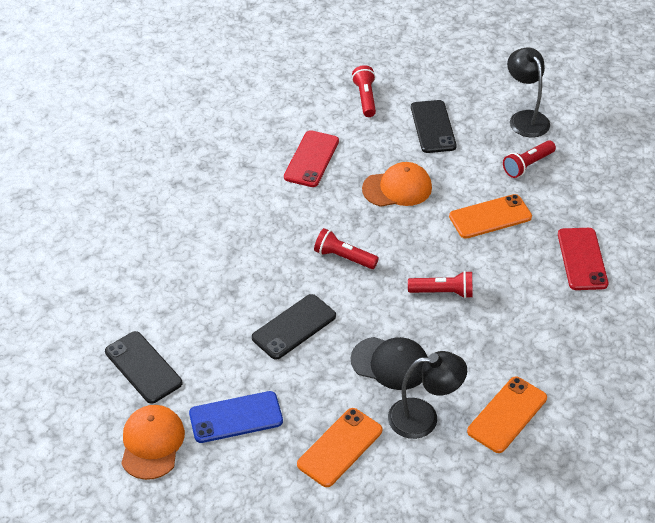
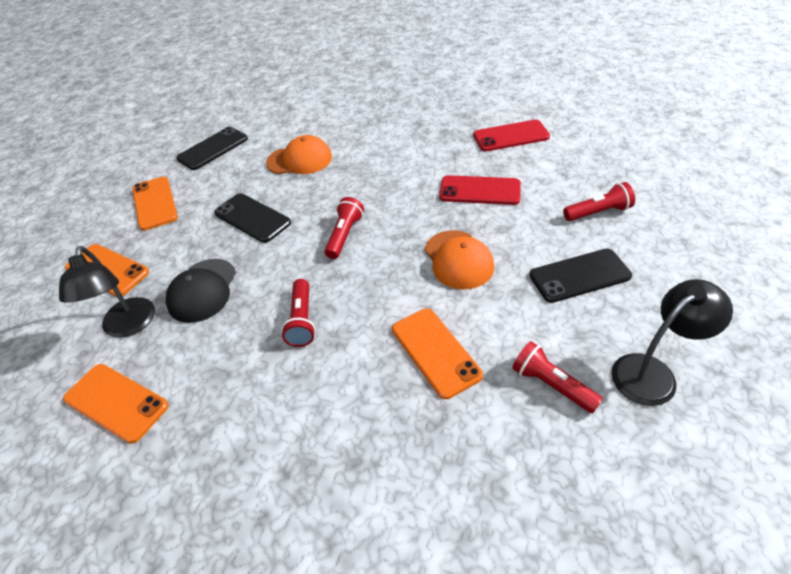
camera: 85 degrees right, 0 degrees up
(152, 443) = (138, 167): orange cap -> orange cap (299, 160)
(236, 417) = (154, 203): blue phone -> orange phone
(582, 259) = (377, 472): red phone -> red phone (511, 136)

